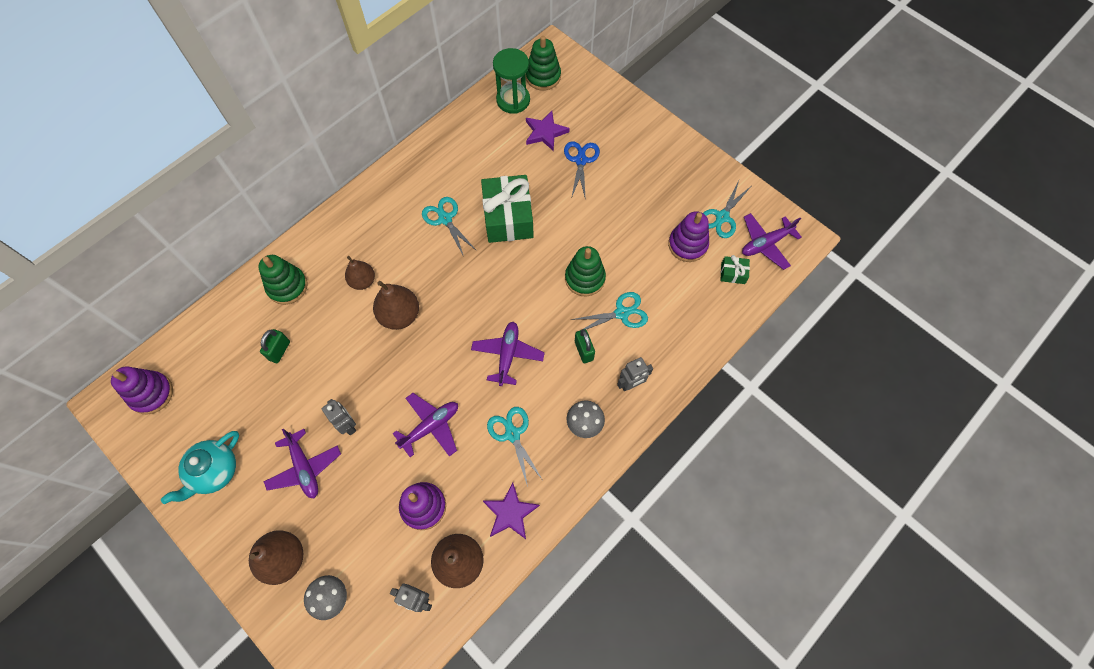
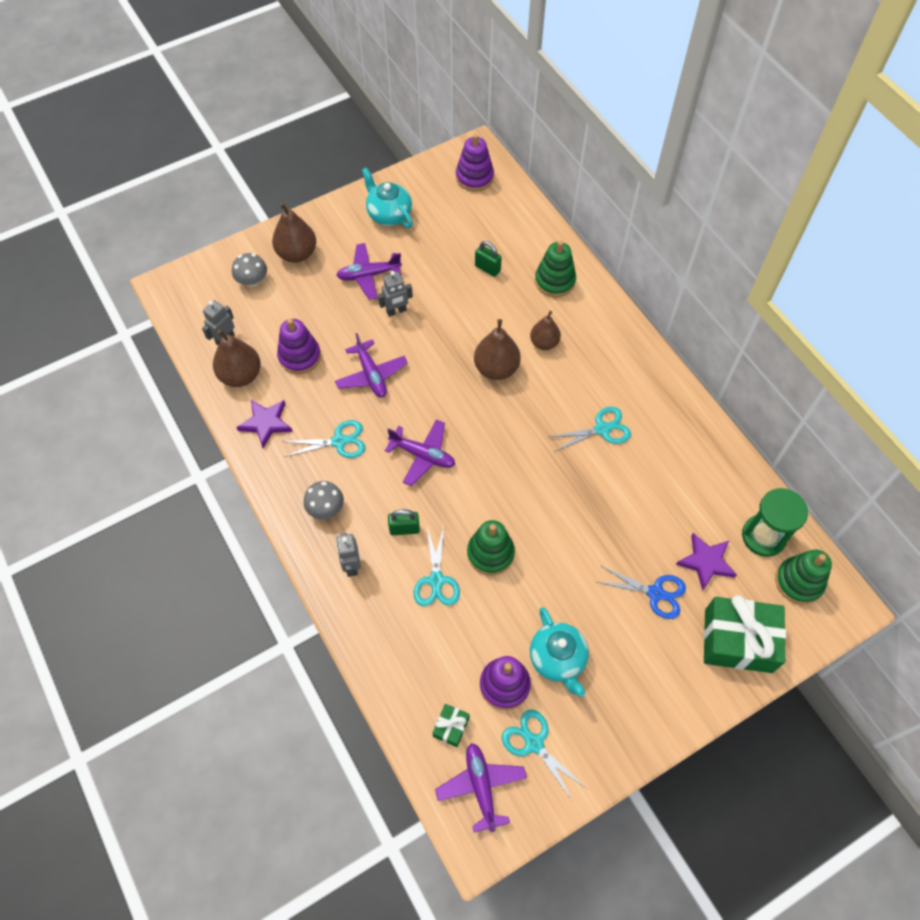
camera: 105 degrees right, 5 degrees down
(508, 217) = (590, 492): green gift -> green gift (738, 641)
(654, 214) = (558, 659): none -> turquoise teapot

